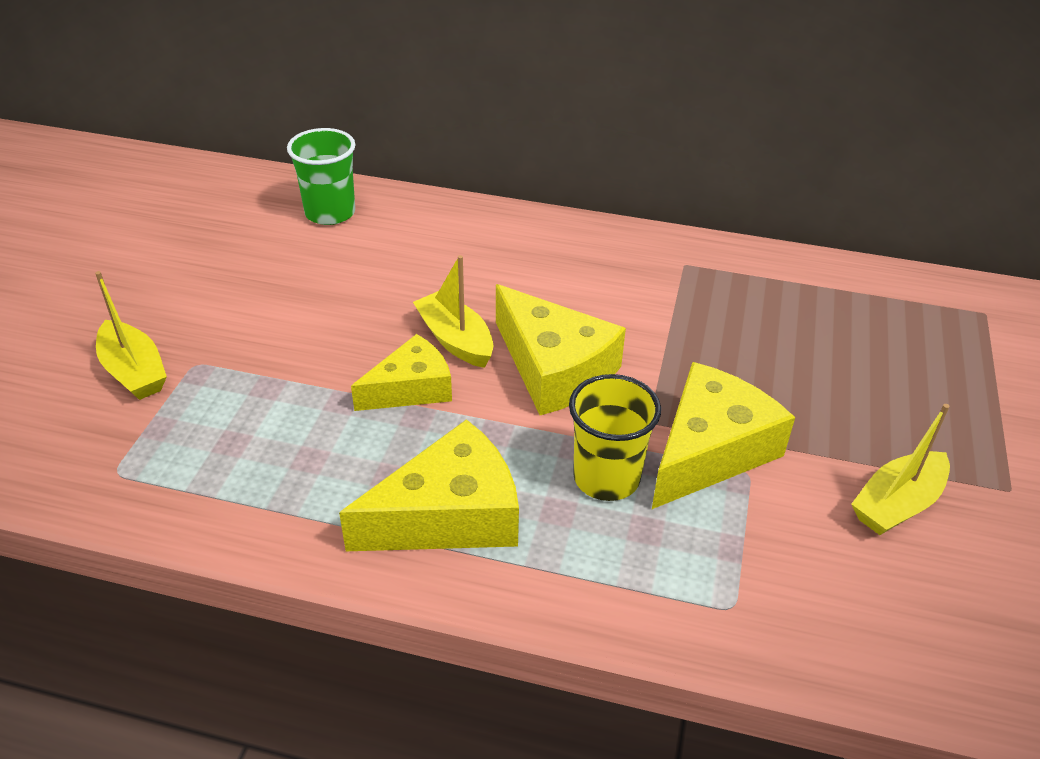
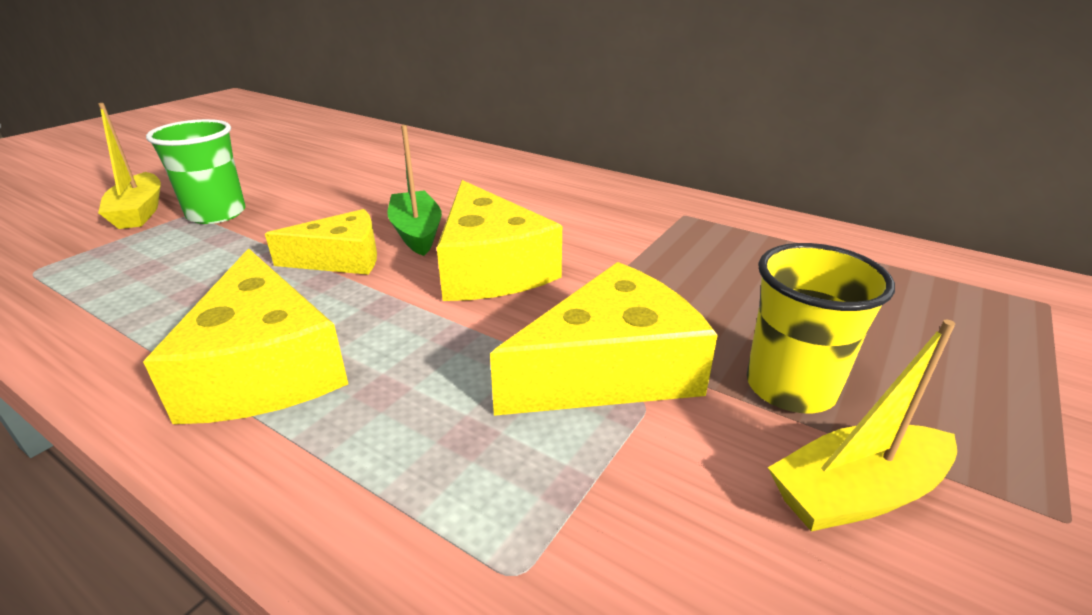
camera: 20 degrees right, 10 degrees down
(330, 213) = (396, 148): green cup -> green cup (216, 214)
(449, 515) = (264, 368): yellow cheese -> yellow cheese turned 75 degrees clockwise
(455, 340) = (417, 233): yellow boat -> green boat
(606, 478) = (466, 370): yellow cup -> yellow cup (790, 387)

